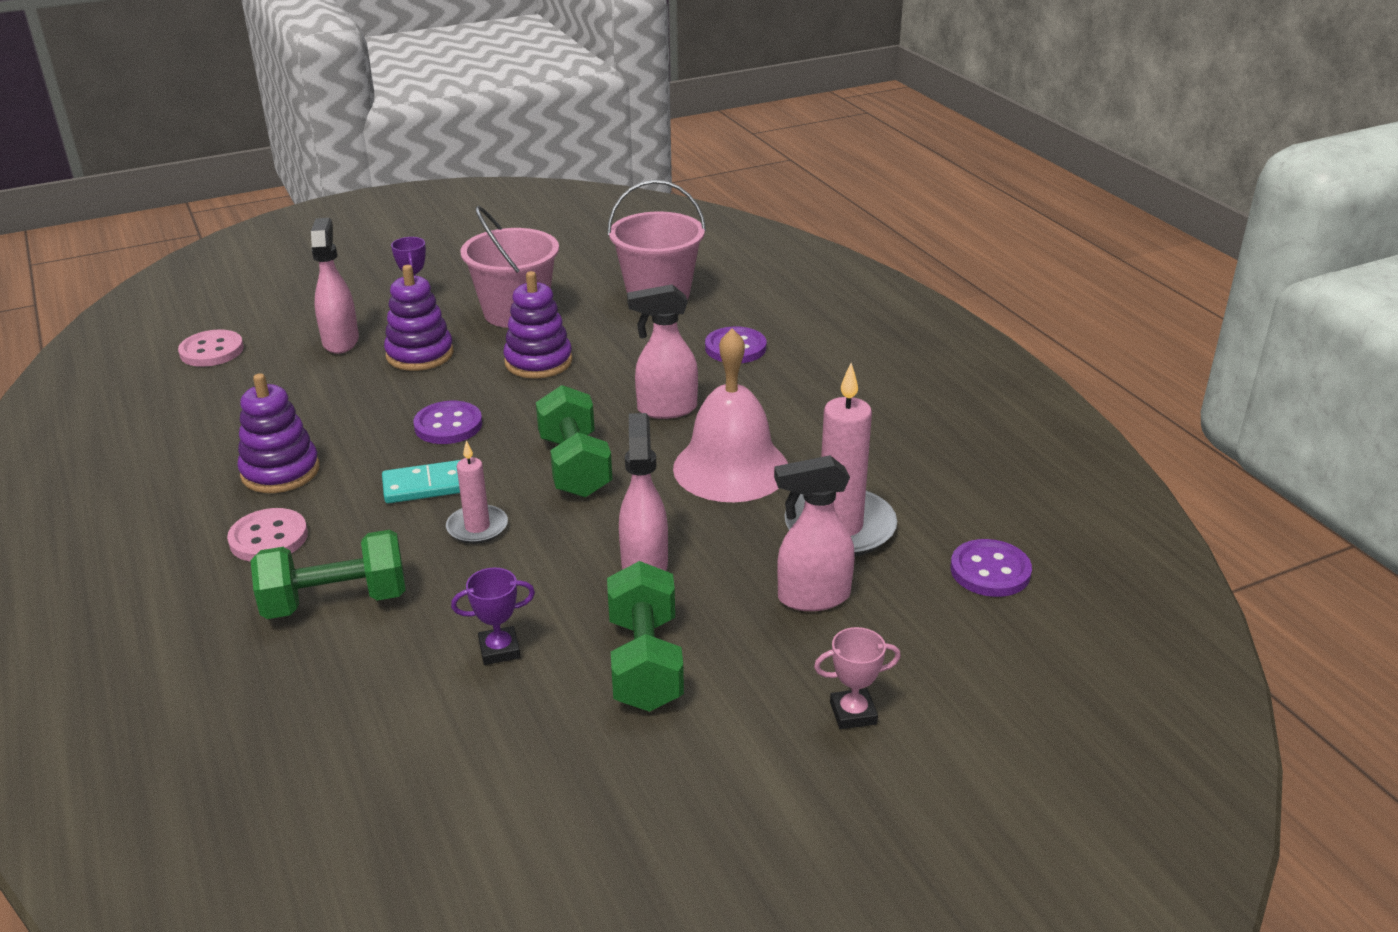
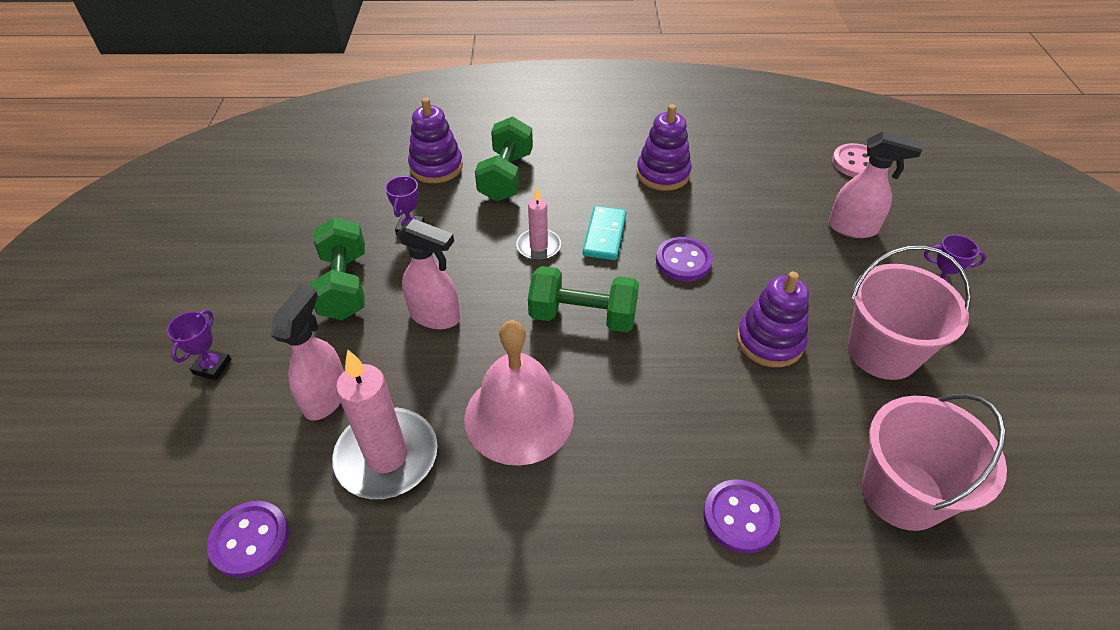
camera: 115 degrees right, 15 degrees up
(268, 538) = (588, 160): pink button -> none
(420, 354) = (812, 268): purple stacking toy -> purple stacking toy (436, 167)
(645, 663) = (344, 285): green dumbbell -> green dumbbell turned 60 degrees clockwise
(666, 409) = (639, 406): pink spray bottle -> none
(853, 713) = (212, 367): pink trophy -> purple trophy

